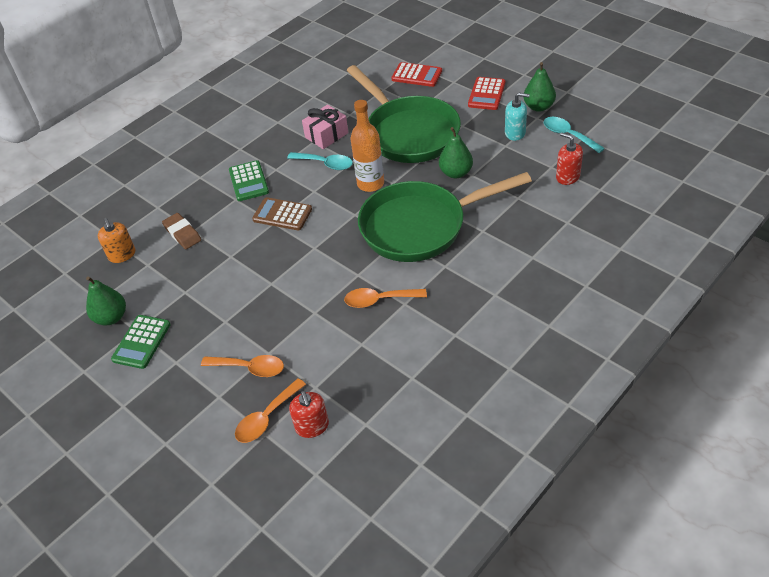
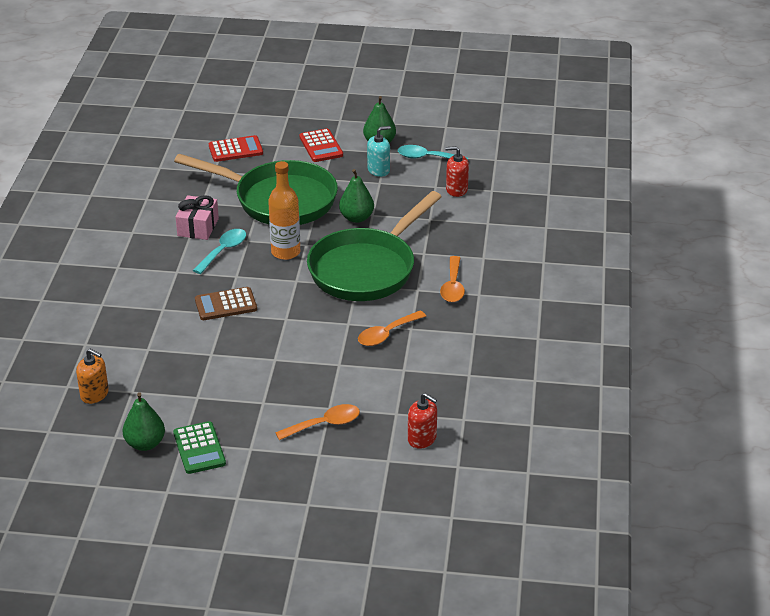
camera: 40 degrees left, 10 degrees down
(182, 233) = (139, 355): brown eraser -> none
(248, 181) = (160, 290): green calculator -> none
(266, 418) = (377, 450): orange spoon -> orange spoon (453, 286)
(325, 164) = (223, 251): turquoise spoon -> turquoise spoon turned 45 degrees counterclockwise

